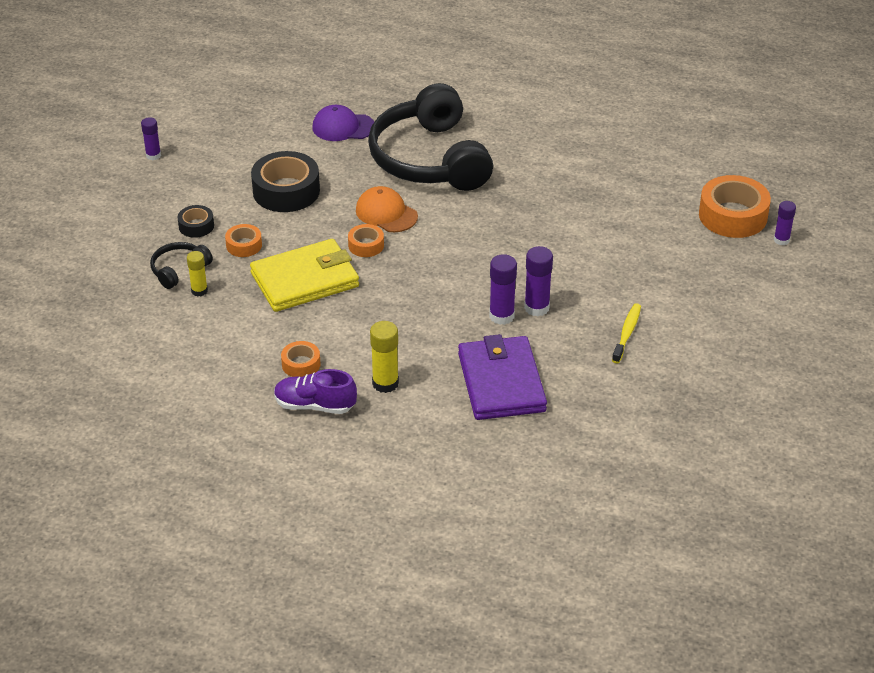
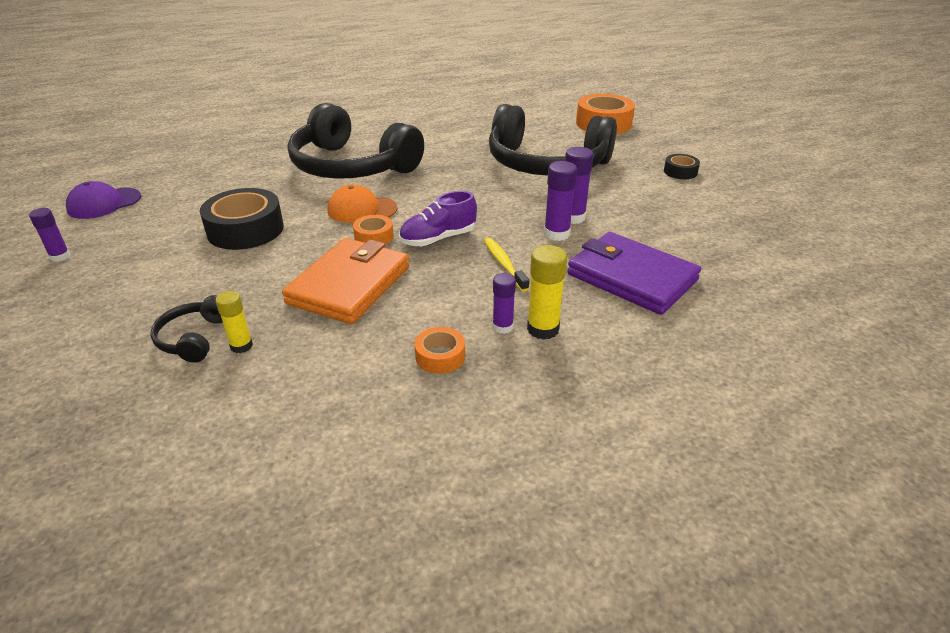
camera: 40 degrees left, 5 degrees down
(196, 226) = (174, 292): black tape -> black tape (680, 172)
(244, 245) = (249, 285): orange tape -> none
(305, 280) = (349, 285): yellow wallet -> orange wallet
(315, 405) = (506, 387): purple shoe -> purple shoe (438, 239)
(343, 127) = (249, 173): purple cap -> purple cap (104, 203)
(598, 239) = (546, 164): none -> black headphones
(627, 333) = (657, 204): yellow toothbrush -> yellow toothbrush (504, 264)
(781, 240) = (650, 124): purple glue stick -> purple glue stick (502, 327)

